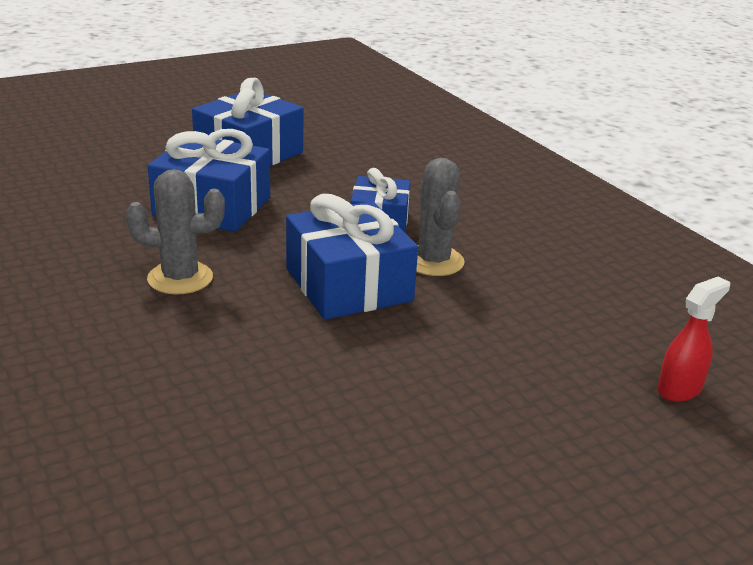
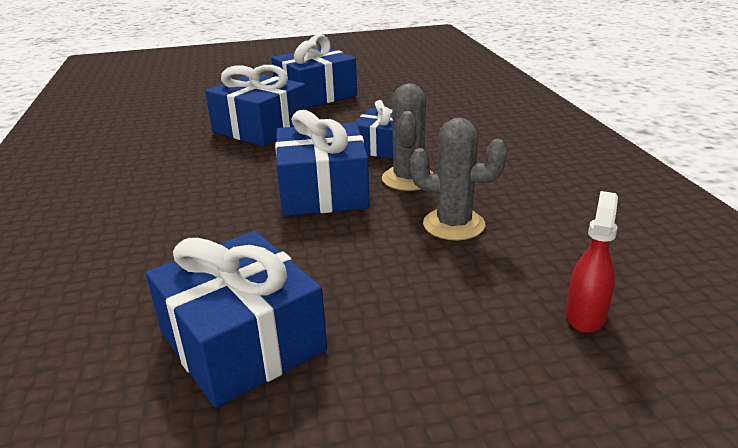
camera: 20 degrees right, 0 degrees up
(180, 278) = (197, 176): grey cactus -> grey cactus (453, 224)
(380, 461) = (242, 341): none -> blue gift
(680, 389) = (585, 315): red spray bottle -> red spray bottle turned 45 degrees counterclockwise

